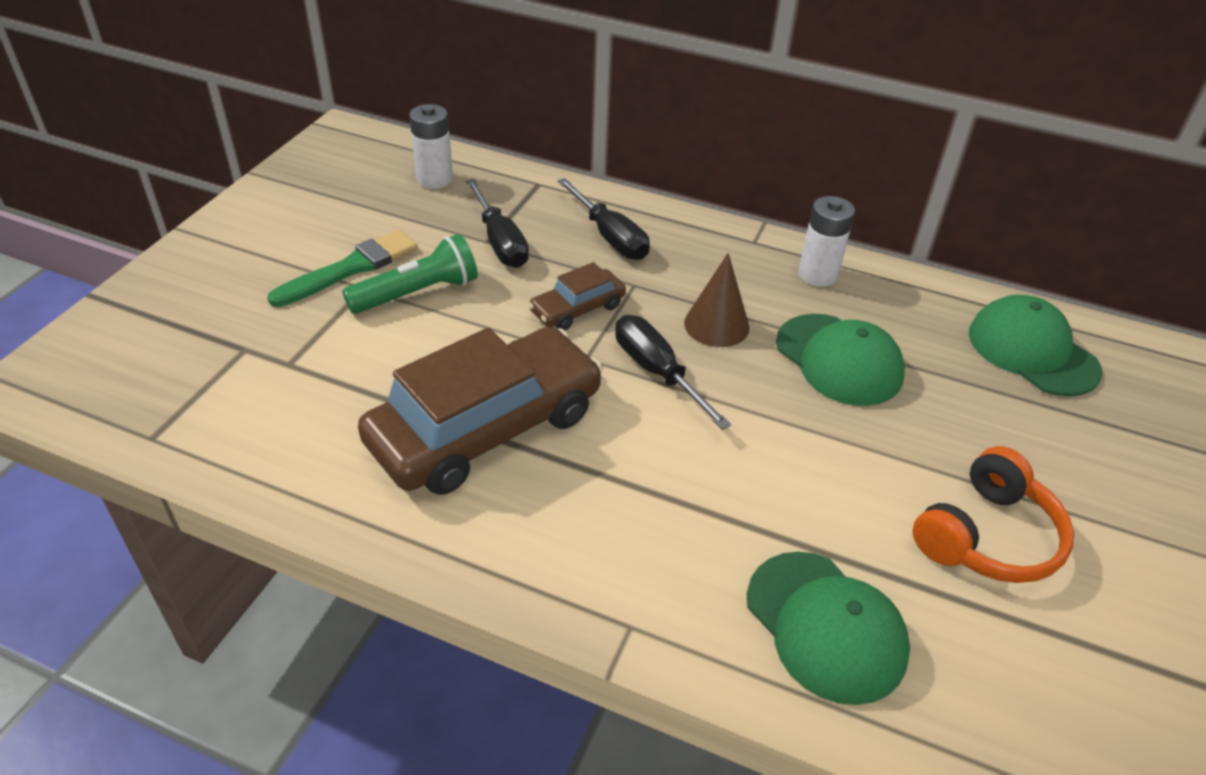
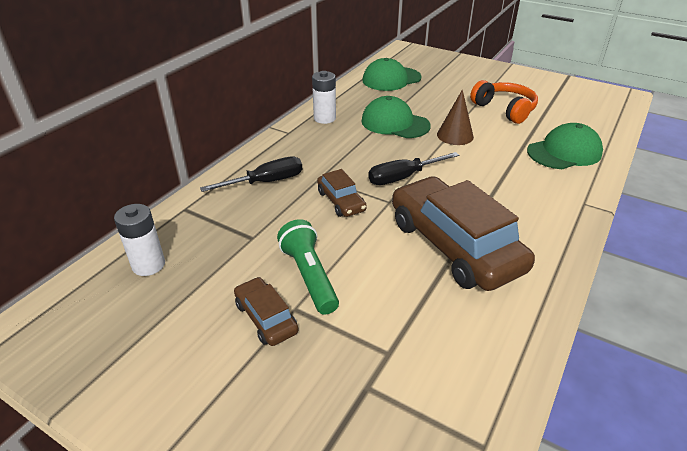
camera: 80 degrees left, 5 degrees down
(350, 268) = (266, 318): green brush -> brown car
(500, 241) = (255, 231): black screwdriver -> none
(716, 325) = (363, 154): brown cone -> brown cone (455, 135)
(839, 360) = (395, 123): green cap -> green cap turned 120 degrees counterclockwise

